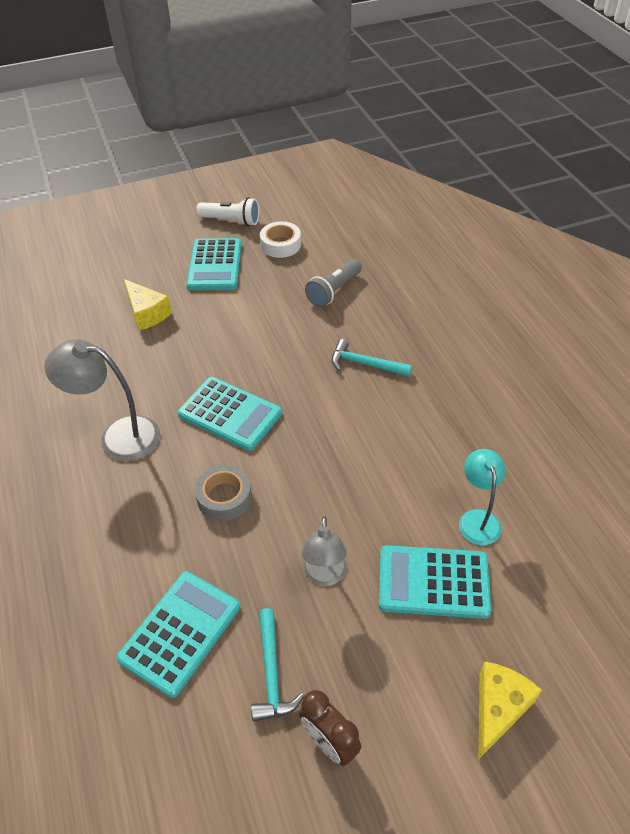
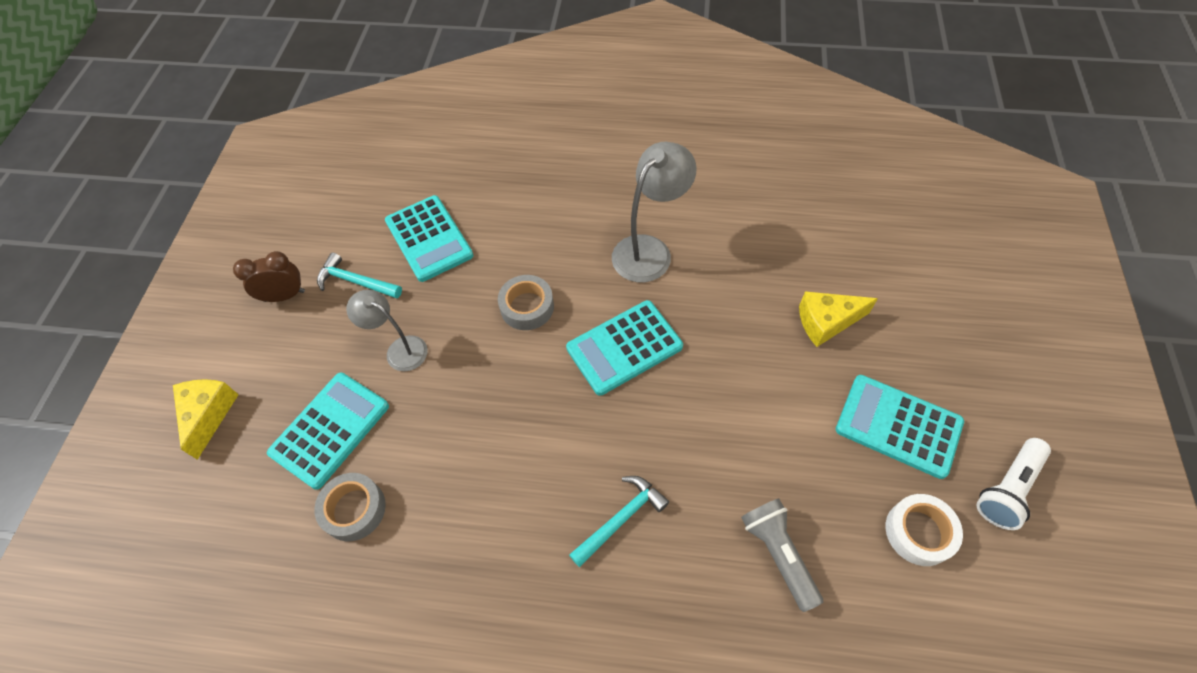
camera: 120 degrees right, 10 degrees up
(477, 519) = (354, 509): turquoise lamp -> grey tape
(498, 709) = (208, 414): yellow cheese -> yellow cheese turned 150 degrees counterclockwise

